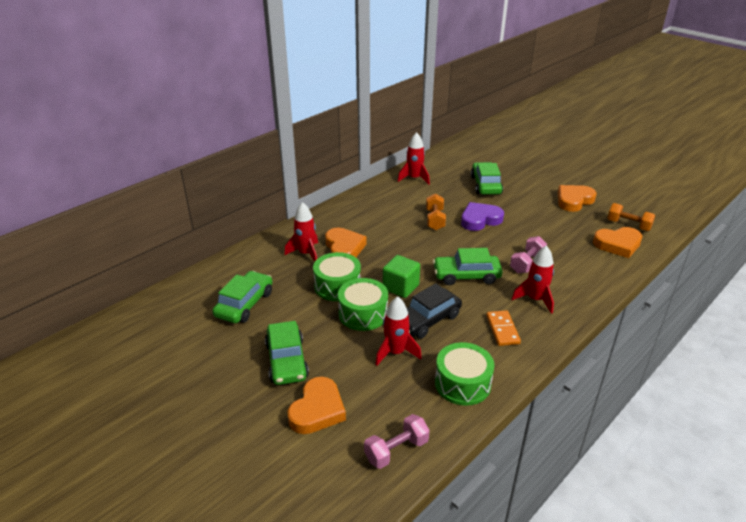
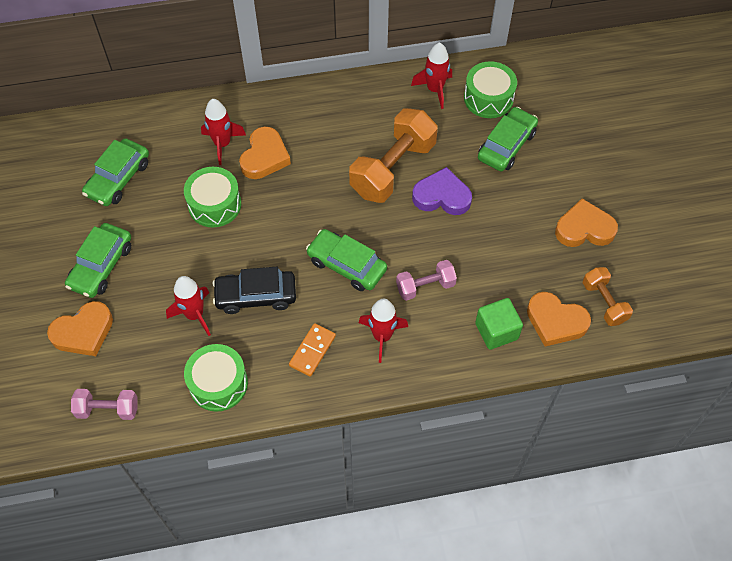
camera: 35 degrees right, 25 degrees up
(244, 304) = (118, 178): green car -> green car turned 150 degrees clockwise
(363, 314) = (207, 253): green drum -> green drum (488, 98)
(400, 287) = (270, 241): green cube -> green cube (496, 331)
(435, 220) = (393, 169): orange dumbbell -> orange dumbbell, size x1.86

